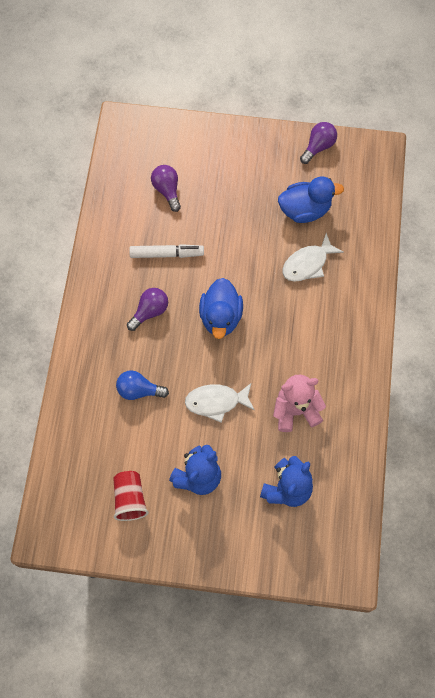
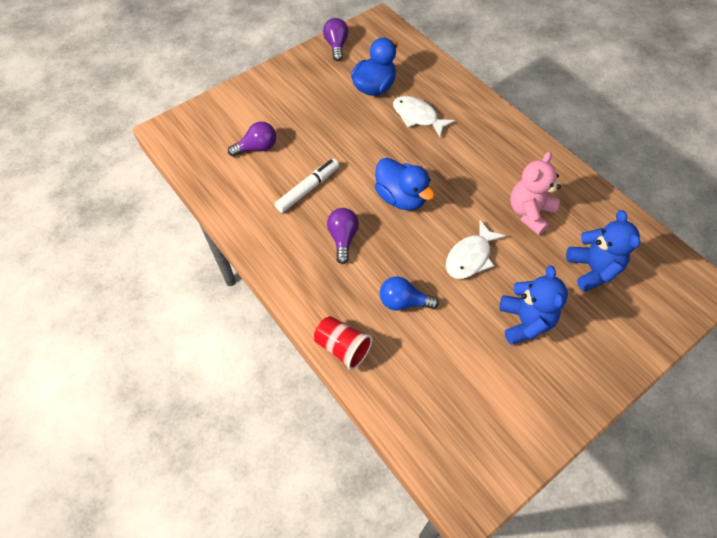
camera: 45 degrees left, 10 degrees down
(130, 499) = (498, 391): red cup -> red cup (342, 347)
(139, 390) = (403, 302): blue light bulb -> blue light bulb turned 45 degrees clockwise
(167, 190) = (257, 148): purple light bulb -> purple light bulb turned 135 degrees clockwise
(307, 264) = (417, 117): white fish -> white fish turned 120 degrees clockwise

